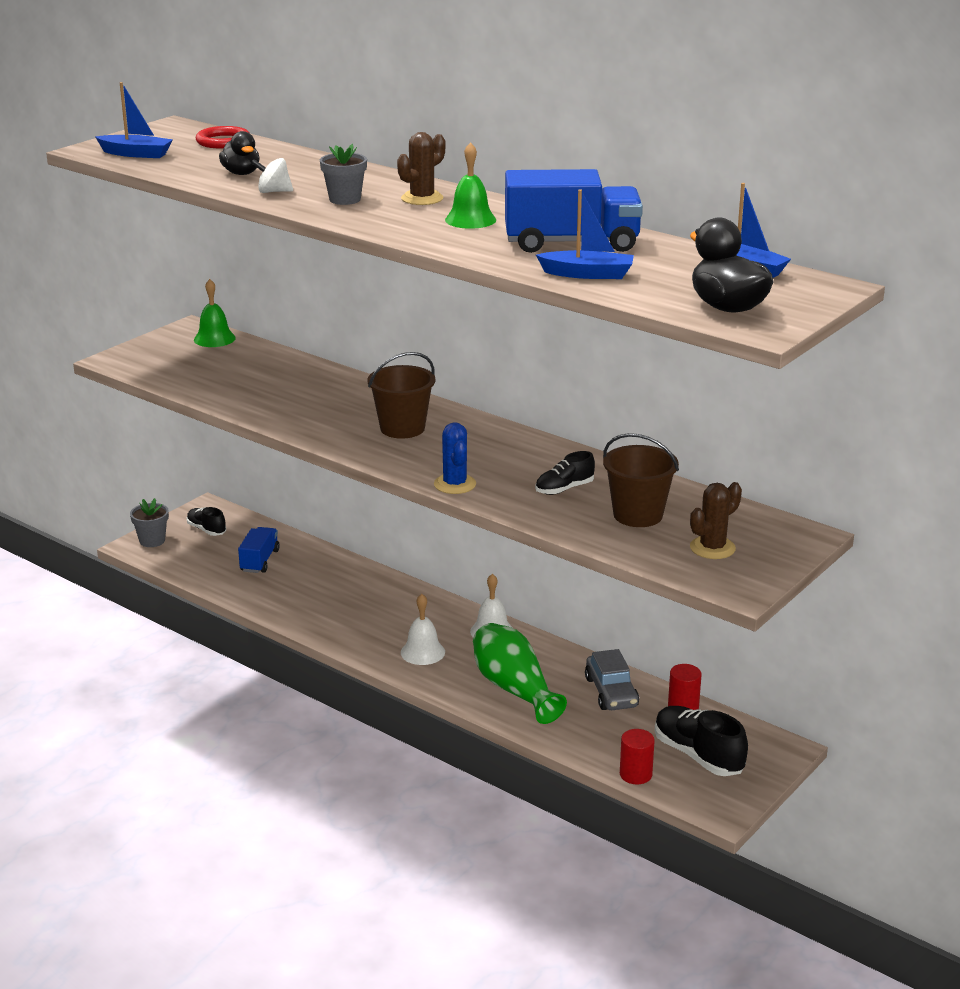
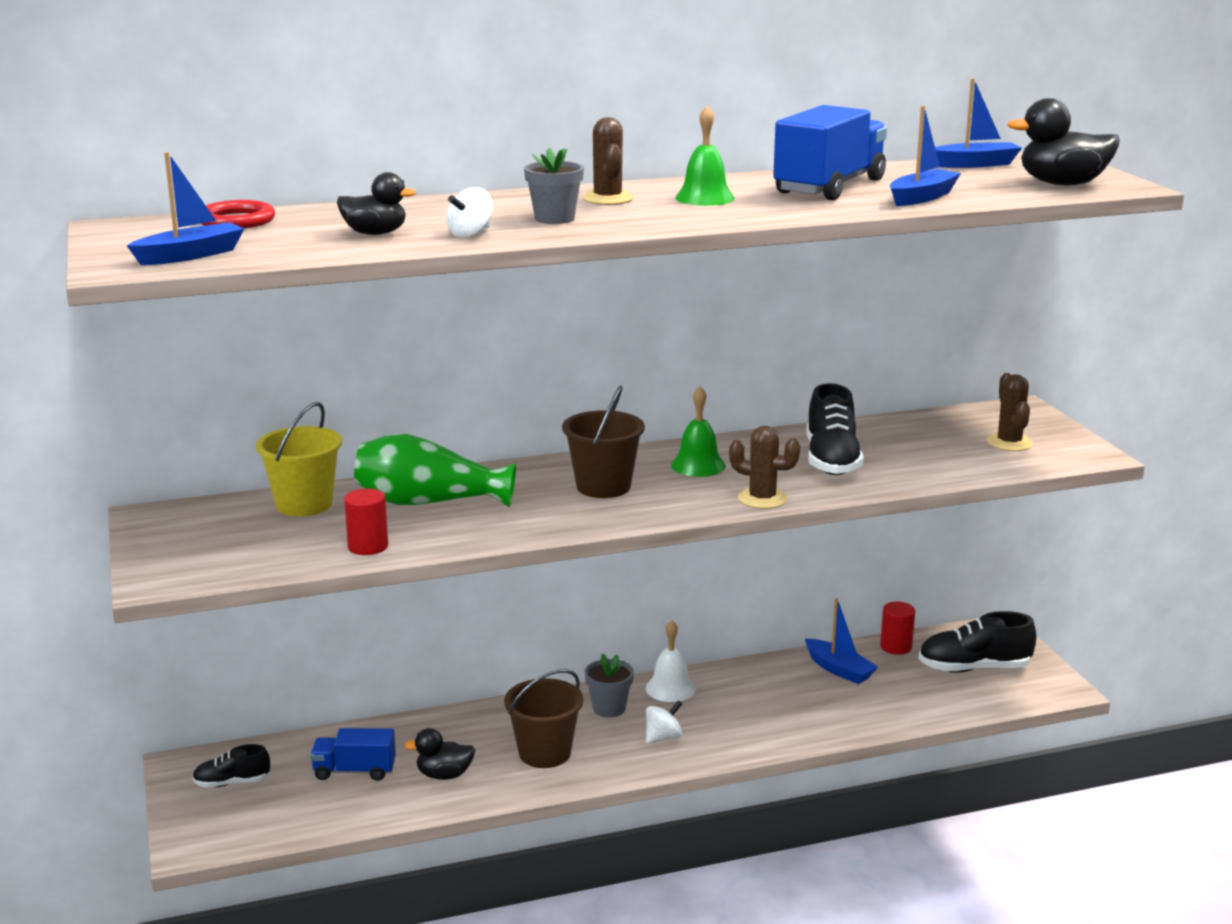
camera: 55 degrees left, 5 degrees down
(152, 541) = (198, 829): grey flower pot -> grey flower pot (609, 708)
(214, 339) = (208, 512): green bell -> green bell (698, 465)
(257, 357) = (304, 504): none -> yellow bucket
(259, 561) = (354, 771): blue truck -> blue truck turned 45 degrees counterclockwise
(288, 591) = (444, 775): none -> black duck
(422, 652) = (663, 738): white bell -> white spinning top
(455, 484) = (762, 499): blue cactus -> brown cactus
(514, 689) = (782, 713): green vase -> green vase (428, 502)
(564, 489) = (831, 460): black shoe -> black shoe, size x1.71
(611, 692) = (839, 669): grey car -> blue boat
(635, 774) = (976, 706): red cylinder -> red cylinder (368, 546)
(638, 515) = (917, 449): brown bucket -> brown bucket (545, 753)

